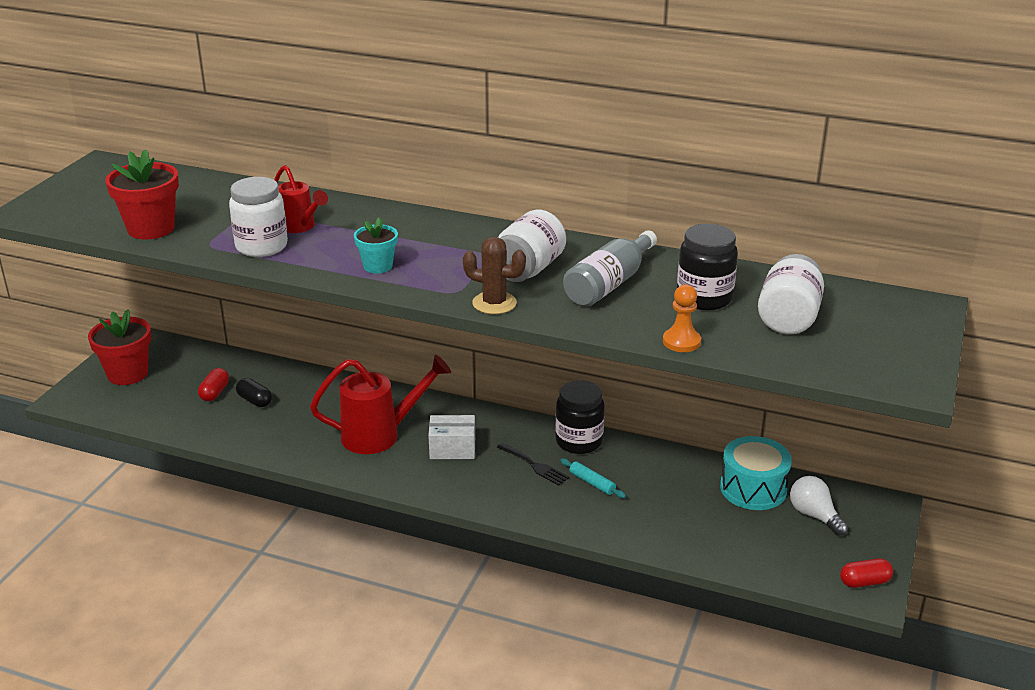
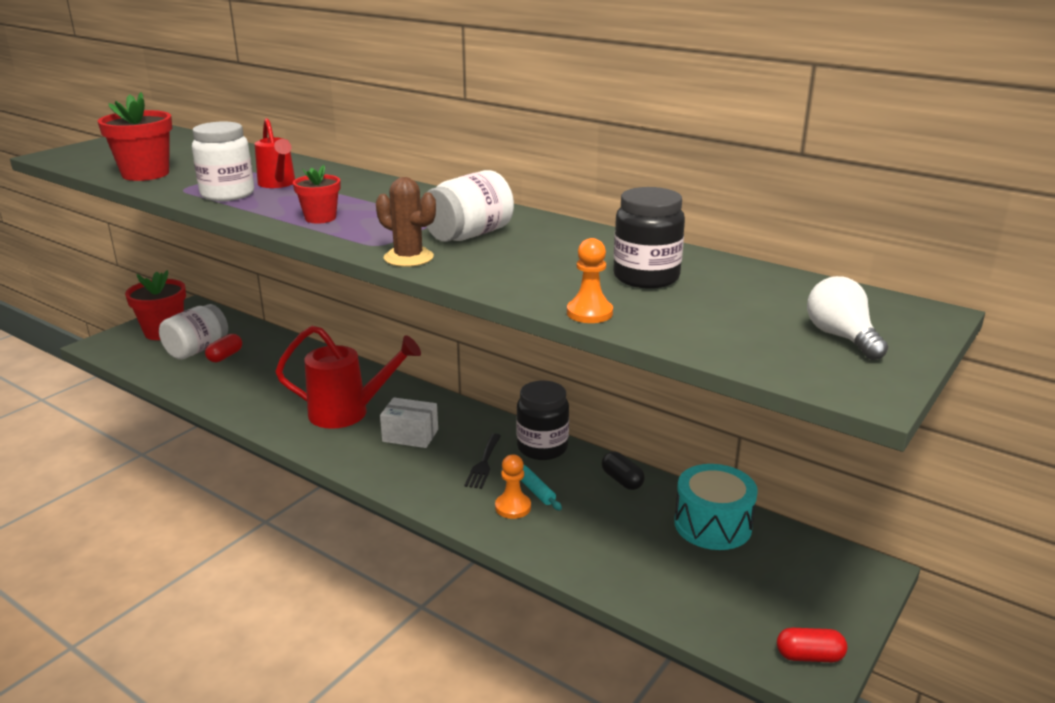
camera: 15 degrees right, 5 degrees down
(255, 400) = (255, 367): black capsule -> black capsule (622, 480)
(378, 266) = (320, 218): turquoise flower pot -> red flower pot
(534, 465) = (483, 463): black fork -> black fork turned 45 degrees clockwise
(581, 502) = (513, 507): none -> orange pawn
(609, 284) = (547, 255): grey bottle -> none
(788, 318) = (736, 305): white jar -> white jar (197, 350)
(814, 515) = (774, 566): white light bulb -> white light bulb (841, 337)

